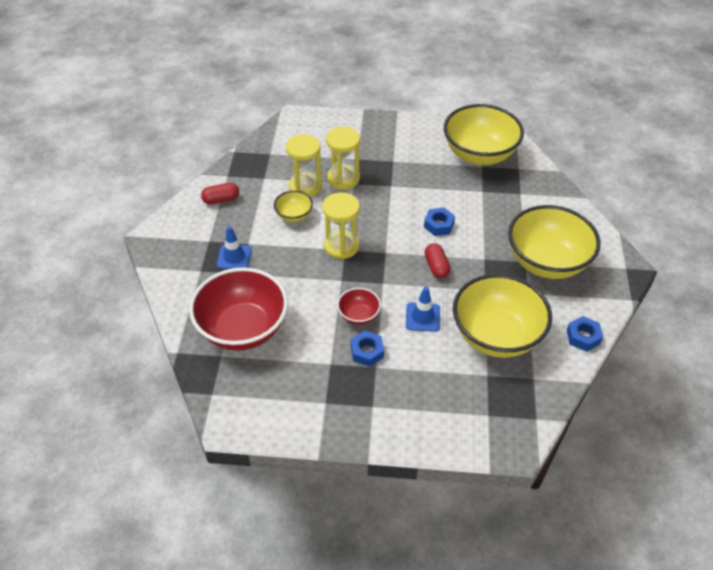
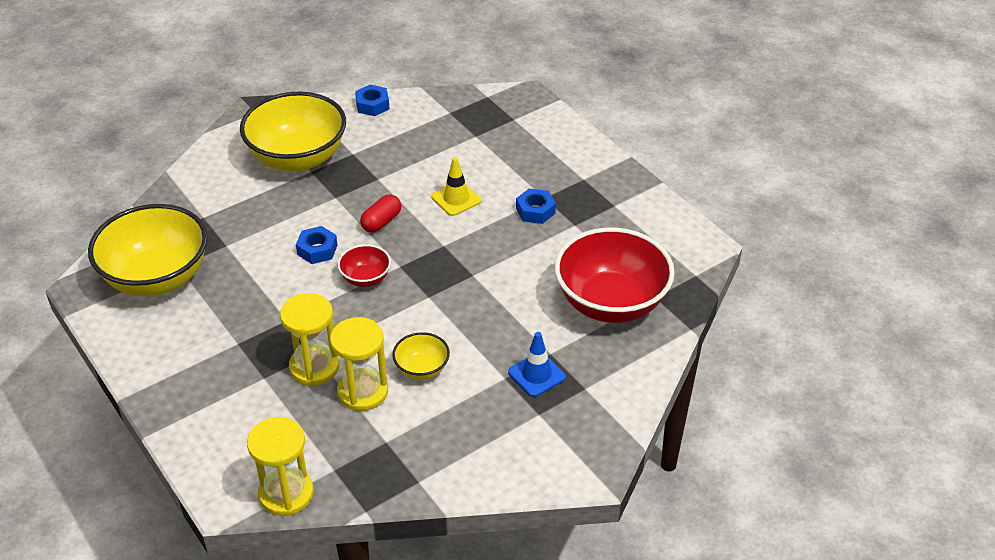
camera: 130 degrees left, 5 degrees down
(221, 200) = (466, 454): red capsule -> none
(341, 246) = (426, 302): yellow hourglass -> yellow hourglass (286, 494)
(358, 315) = (502, 238): red bowl -> red bowl (365, 278)
(422, 317) = (456, 199): blue traffic cone -> yellow traffic cone
(496, 336) = (427, 149): yellow bowl -> none

